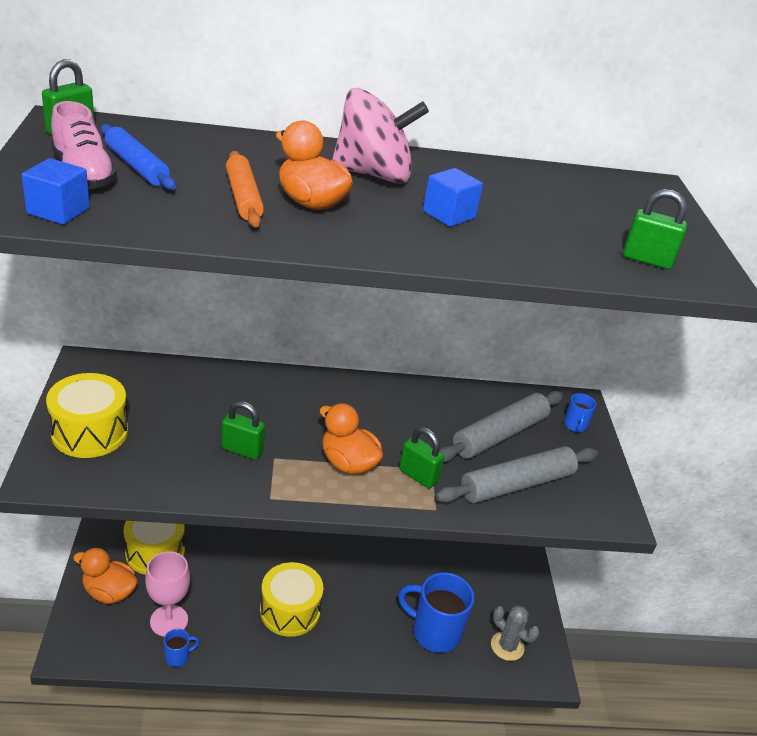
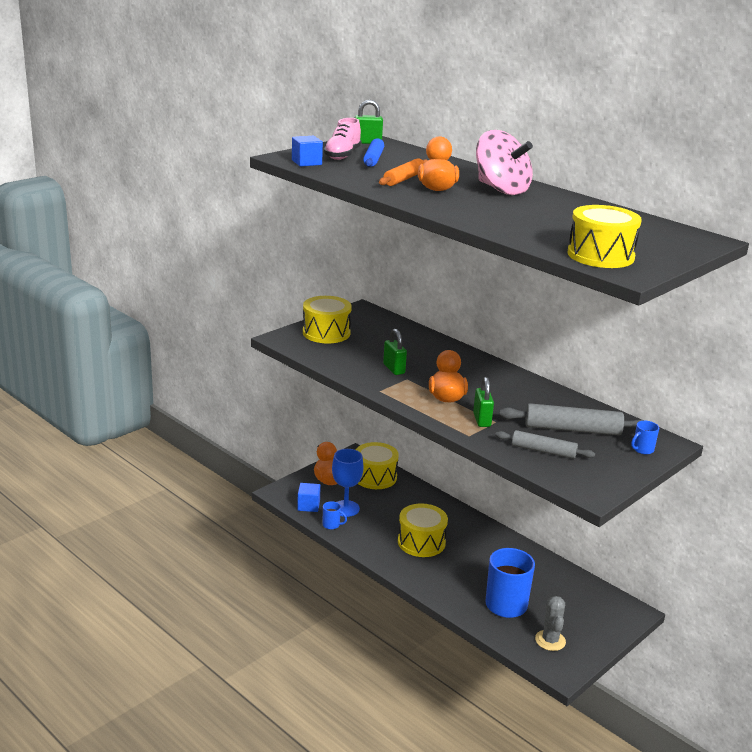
camera: 50 degrees right, 10 degrees down
(169, 621) = (345, 508): pink goblet -> blue goblet
(449, 214) = (510, 211): blue cube -> blue cube (308, 506)
(516, 484) = (543, 451): grey rolling pin -> grey rolling pin, size x0.65
(646, 260) = (600, 255): green padlock -> yellow drum

